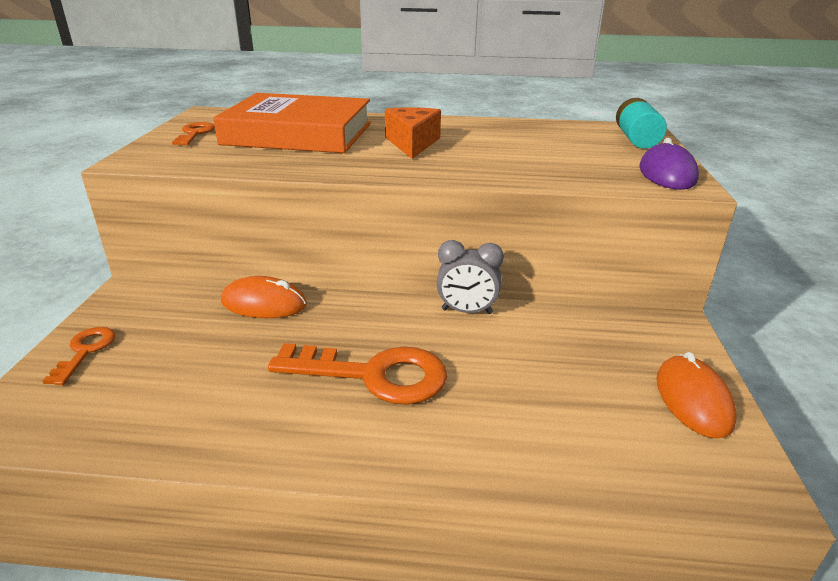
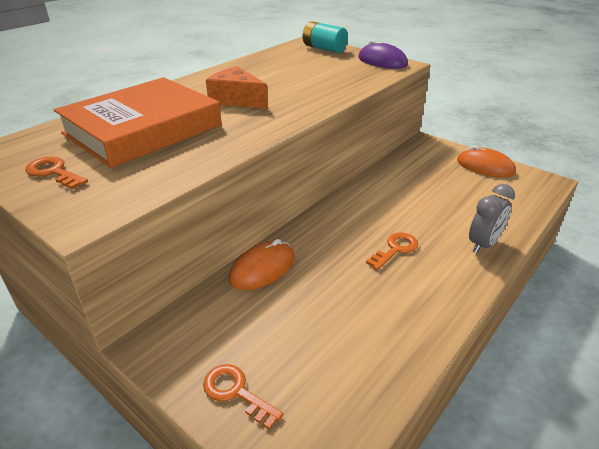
camera: 55 degrees left, 5 degrees up
(373, 375) = (395, 249): orange key -> orange key, size x0.53
(467, 311) = (358, 192): grey clock -> grey clock (483, 244)

